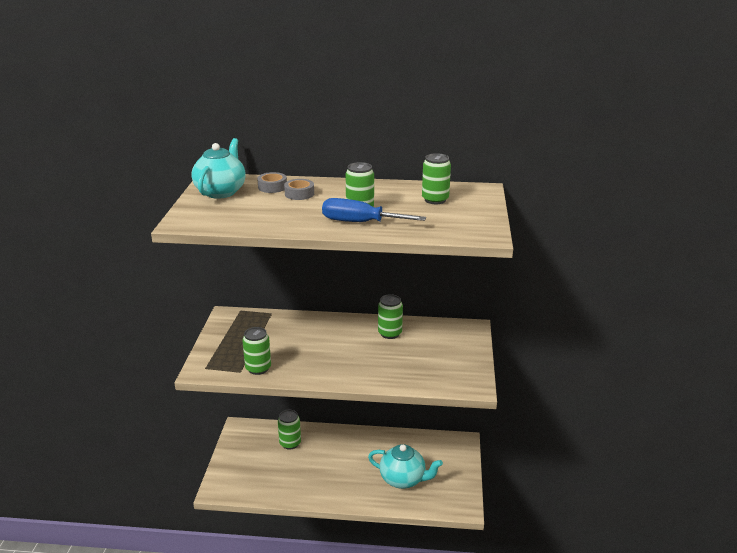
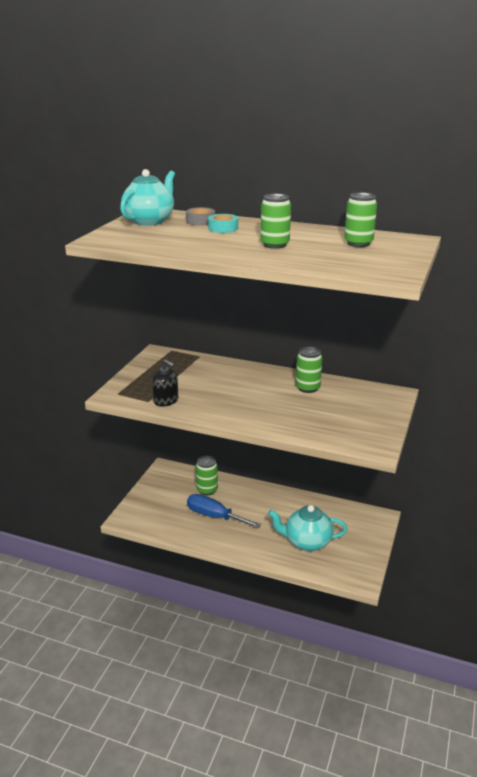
camera: 15 degrees right, 0 degrees up
(258, 368) = (166, 401): green can -> black soap dispenser
(299, 194) = (223, 228): grey tape -> turquoise tape
(360, 222) = (268, 254): blue screwdriver -> blue screwdriver (214, 516)
(403, 479) = (307, 542): turquoise teapot -> turquoise teapot turned 150 degrees clockwise

